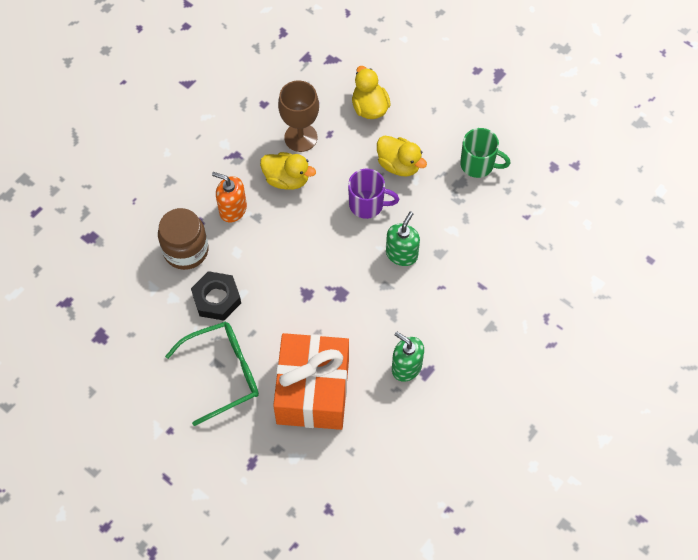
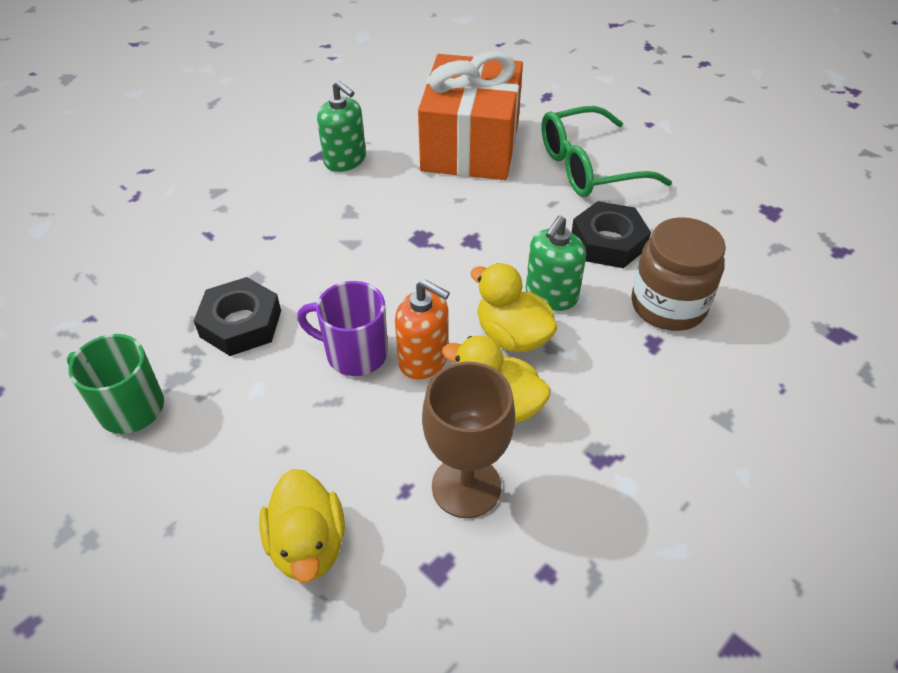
camera: 175 degrees left, 15 degrees down
(232, 209) = (596, 361): orange soap dispenser -> orange soap dispenser (424, 359)
(399, 165) = (279, 417): yellow duck -> yellow duck (512, 336)
(401, 254) = (315, 279): green soap dispenser -> green soap dispenser (551, 295)
(437, 219) = (241, 323): none -> black nut

